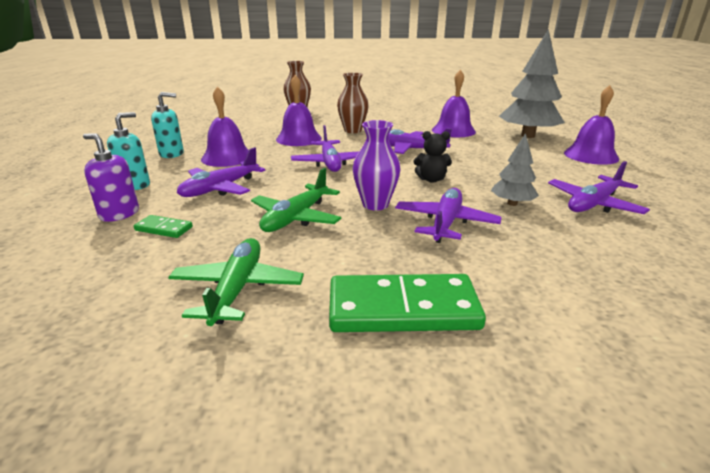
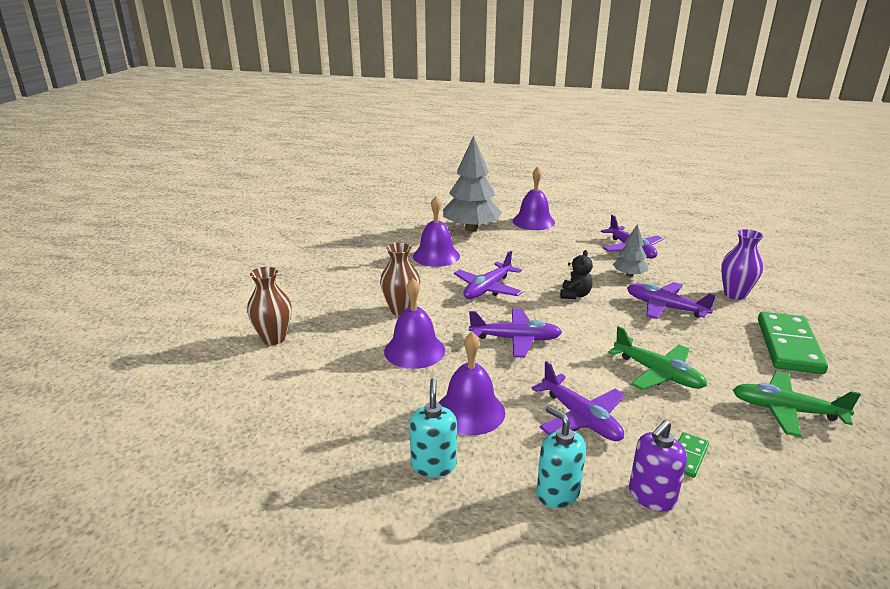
camera: 75 degrees left, 0 degrees up
(375, 204) = (629, 330): purple vase -> purple vase (735, 294)

